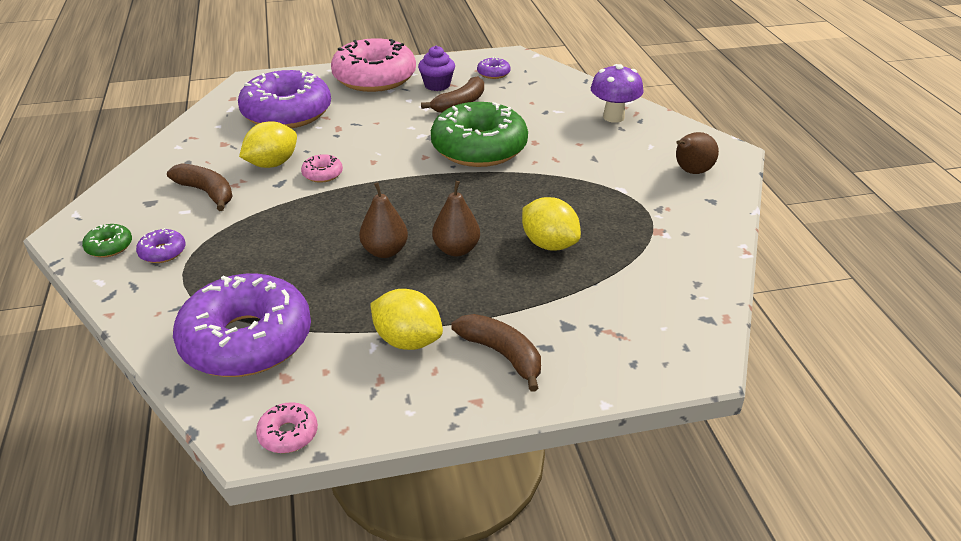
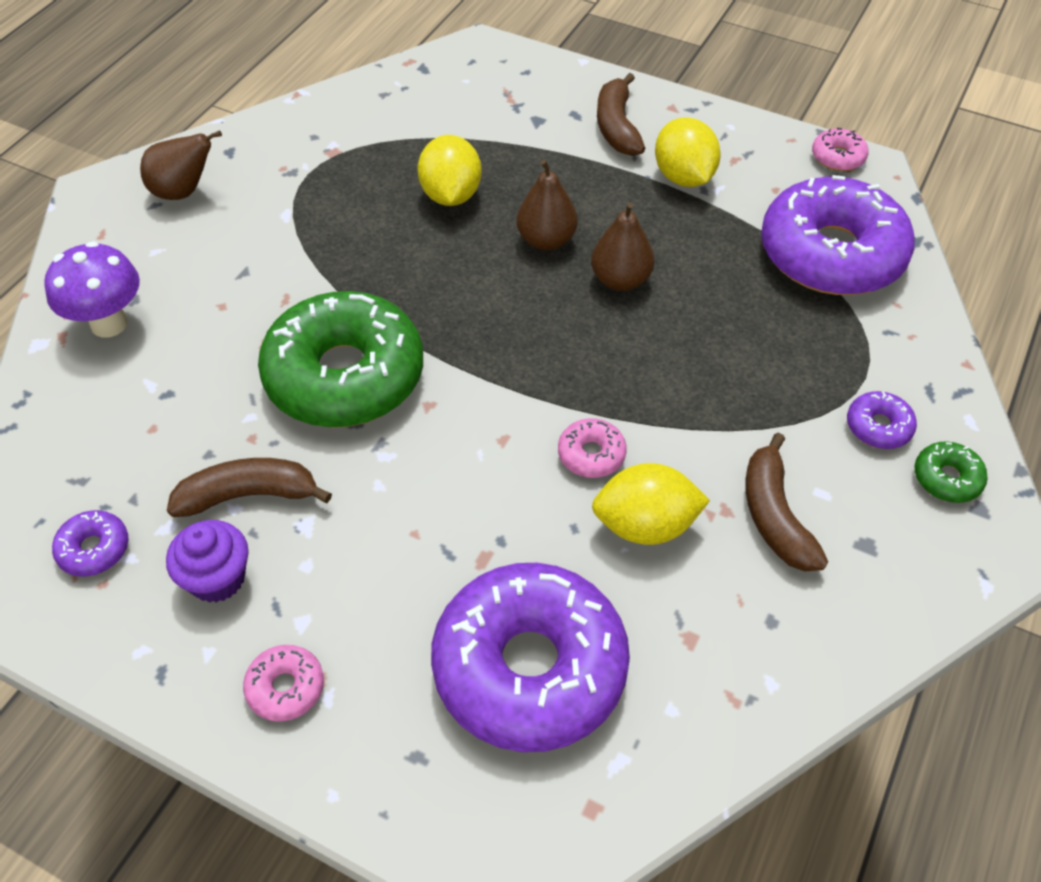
camera: 140 degrees left, 15 degrees up
(374, 78) = (285, 688): pink donut -> pink donut, size x0.40

